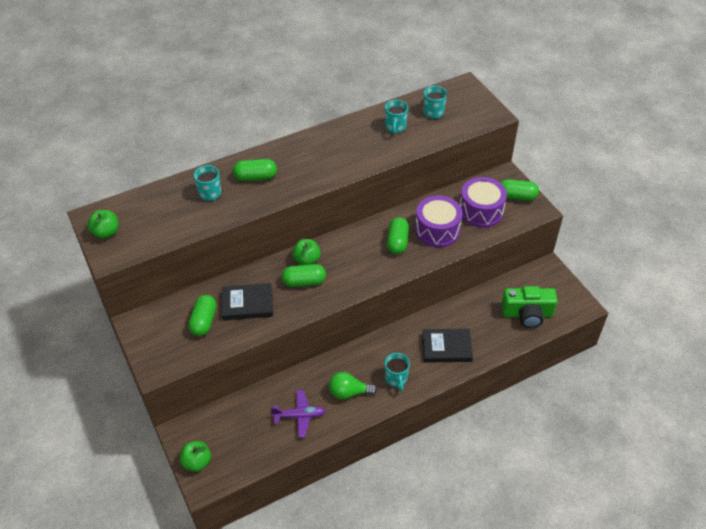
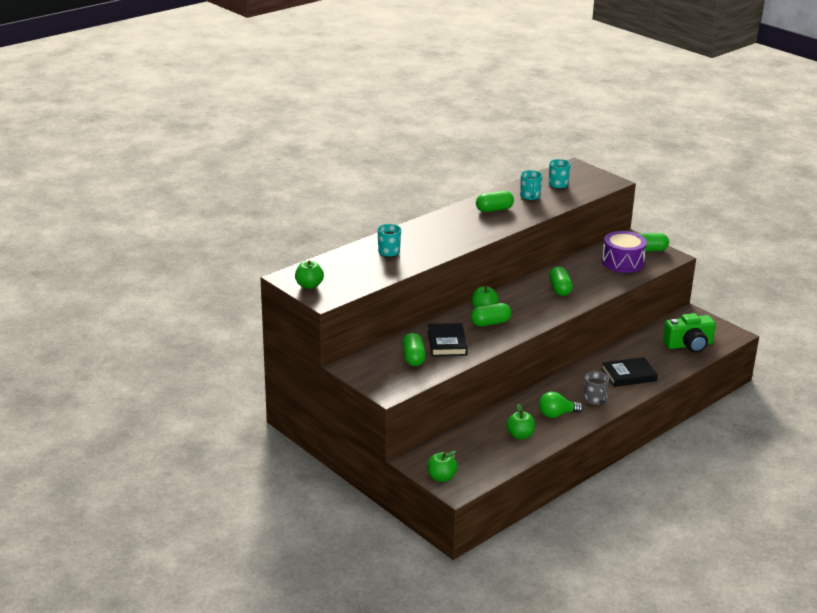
camera: 15 degrees left, 20 degrees down
(247, 304) = (447, 343): black book -> black book turned 75 degrees counterclockwise
(255, 177) = (424, 238): green capsule -> green capsule (494, 209)
(299, 416) = (520, 435): purple plane -> green apple
(396, 379) = (595, 400): turquoise mug -> grey mug
(437, 230) = (591, 278): purple drum -> none

